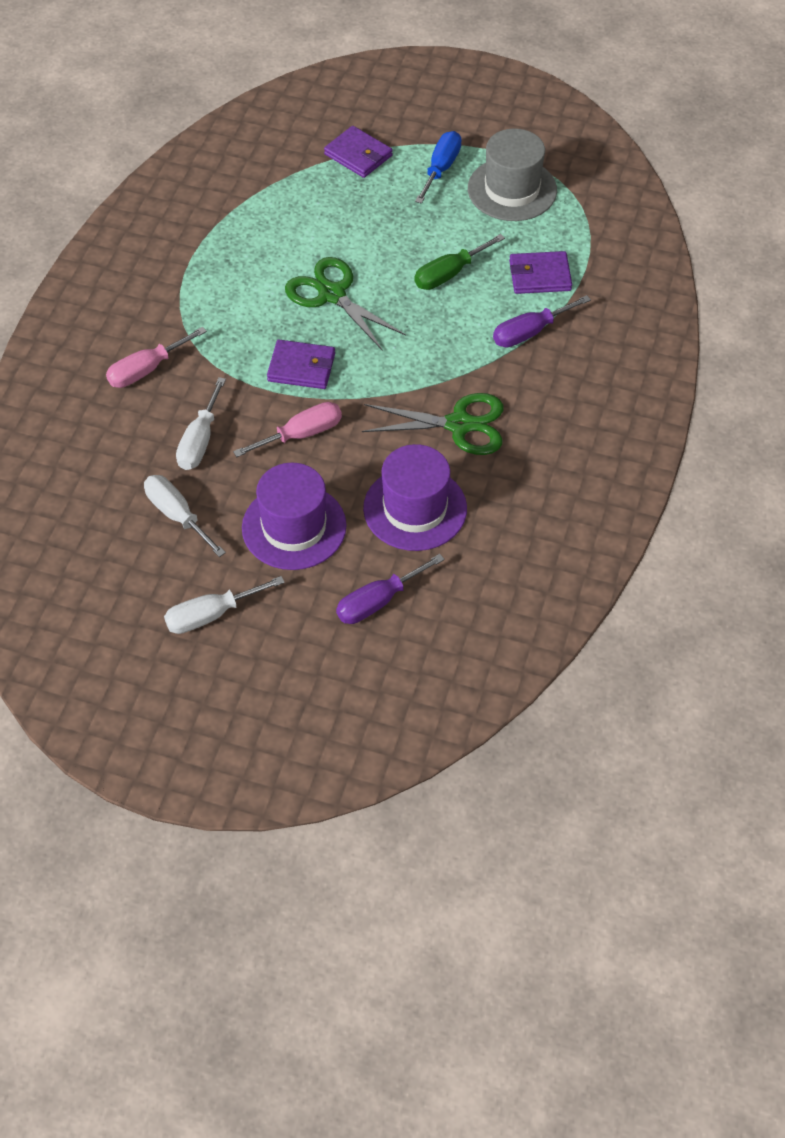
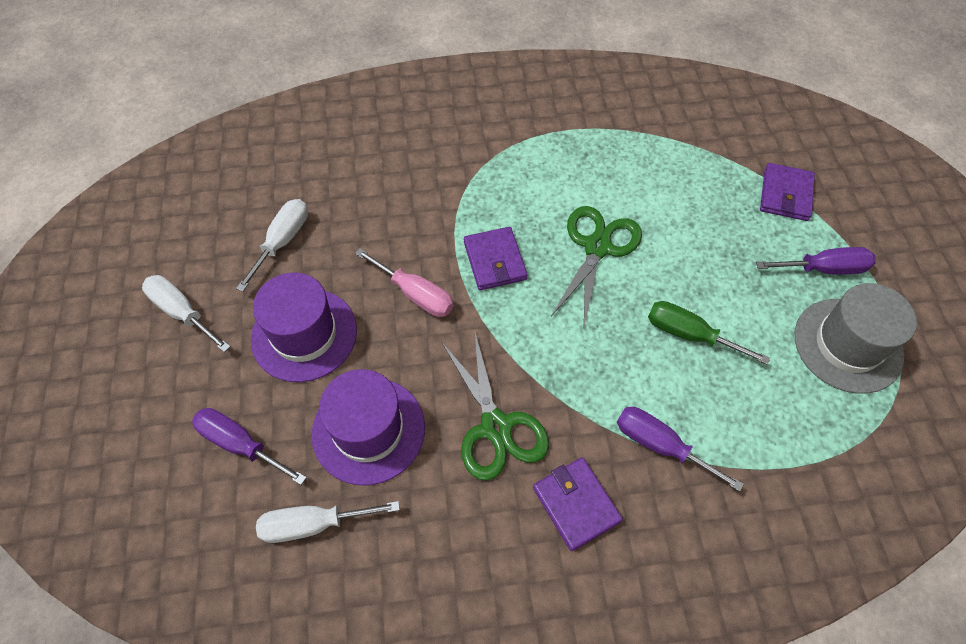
camera: 65 degrees right, 5 degrees up
(146, 370) = (430, 153): pink screwdriver -> none
(200, 441) = (371, 222): white screwdriver -> white screwdriver (313, 524)
(441, 168) = (824, 269): blue screwdriver -> purple screwdriver
(540, 276) = (746, 423): purple wallet -> purple wallet (576, 504)

